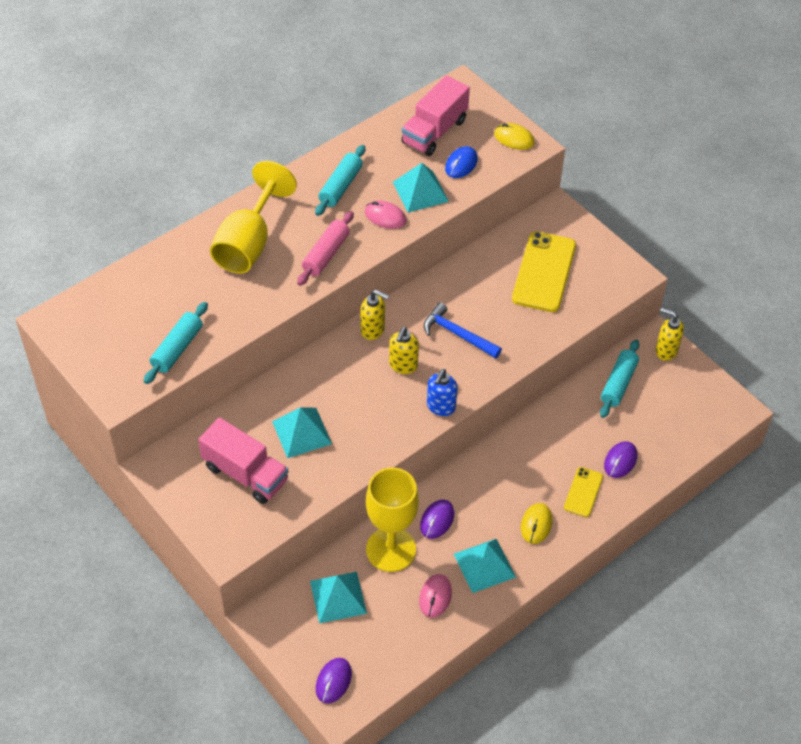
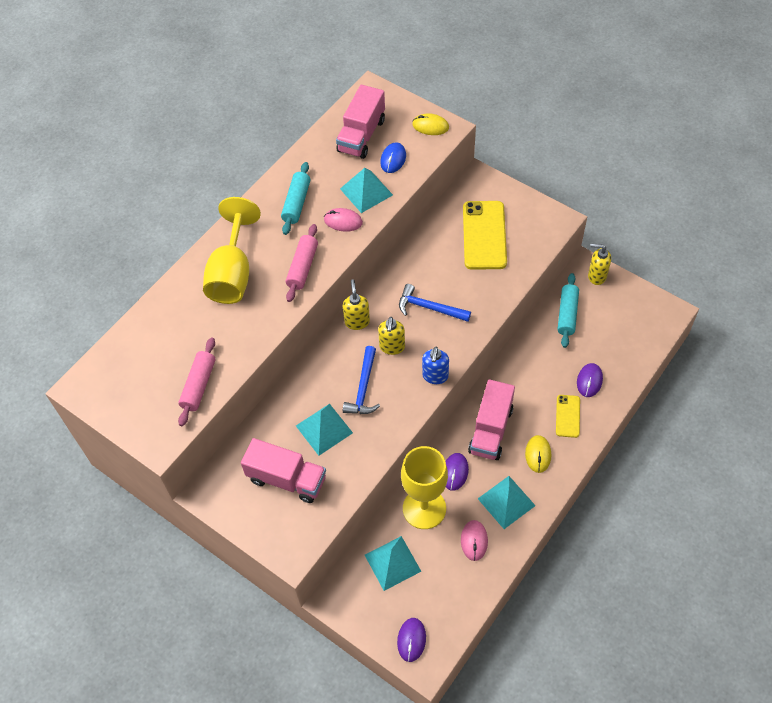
camera: 10 degrees left, 5 degrees up
(177, 348) = (199, 385): turquoise rolling pin -> pink rolling pin
(358, 400) = (363, 388): none -> blue hammer
(373, 330) = (357, 321): yellow soap dispenser -> yellow soap dispenser turned 105 degrees counterclockwise
(491, 485) = (491, 430): none -> pink truck

